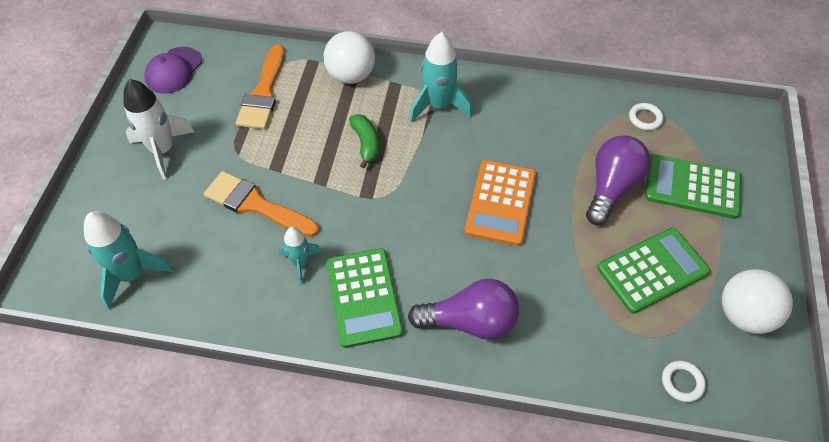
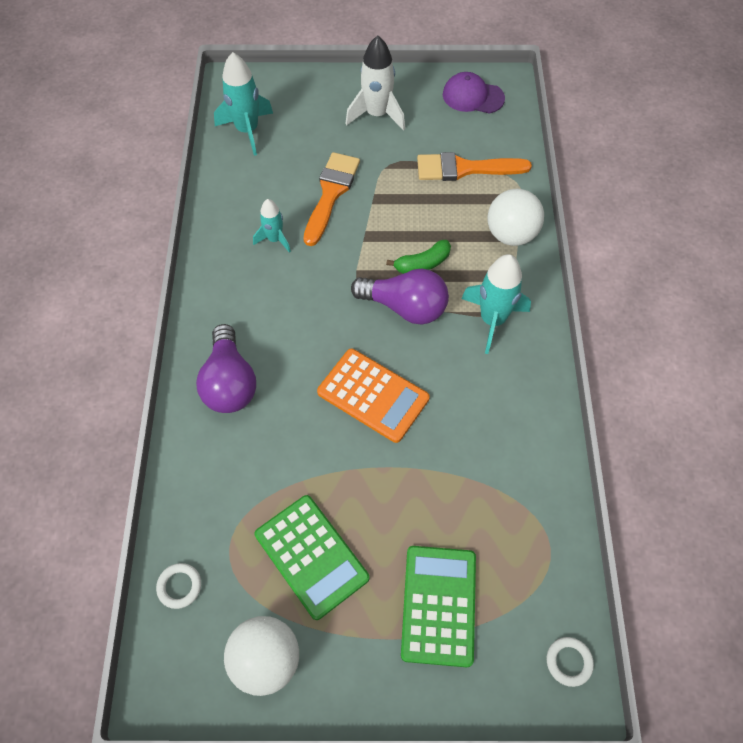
camera: 80 degrees right, 5 degrees up
(364, 297) = (245, 293): green calculator -> none
(500, 203) = (373, 395): orange calculator -> orange calculator turned 150 degrees counterclockwise
(611, 188) = (417, 508): purple light bulb -> purple light bulb (405, 307)
(645, 118) = (536, 547): white ring -> white ring (568, 662)

